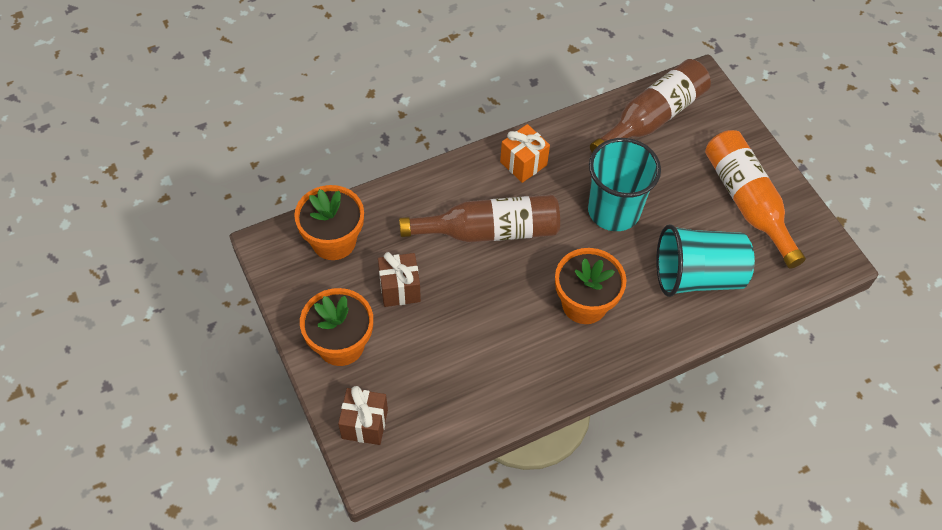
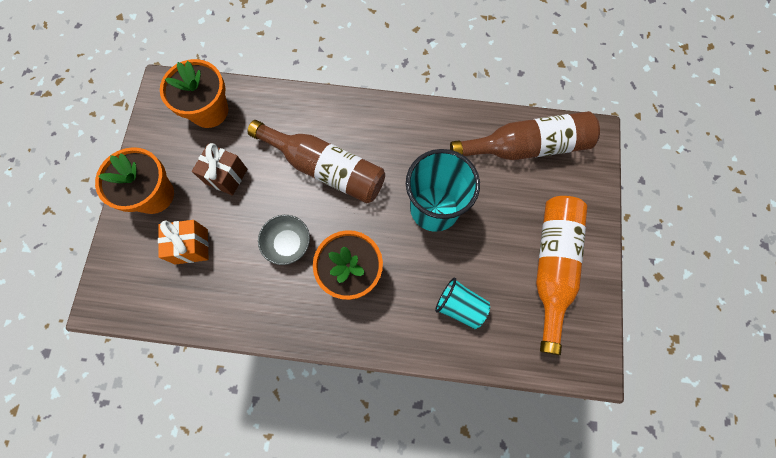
camera: 35 degrees right, 15 degrees up
(364, 424) = (123, 267): brown gift -> none
(507, 313) = (288, 243): none -> grey bowl
(523, 163) = (393, 128): orange gift -> orange gift (191, 246)
(697, 276) = (460, 306): turquoise cup -> turquoise cup, size x0.57

